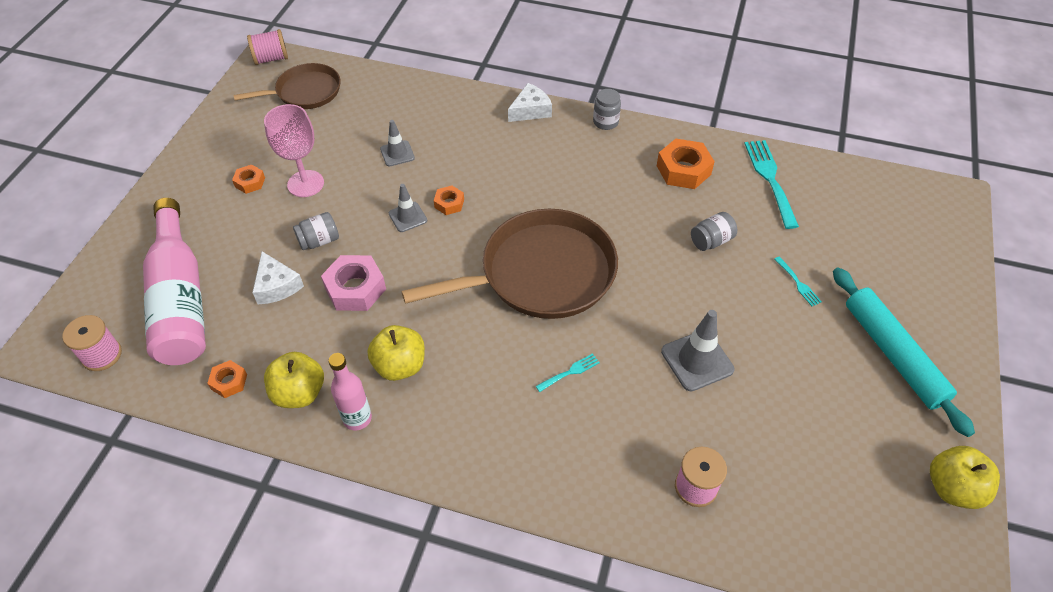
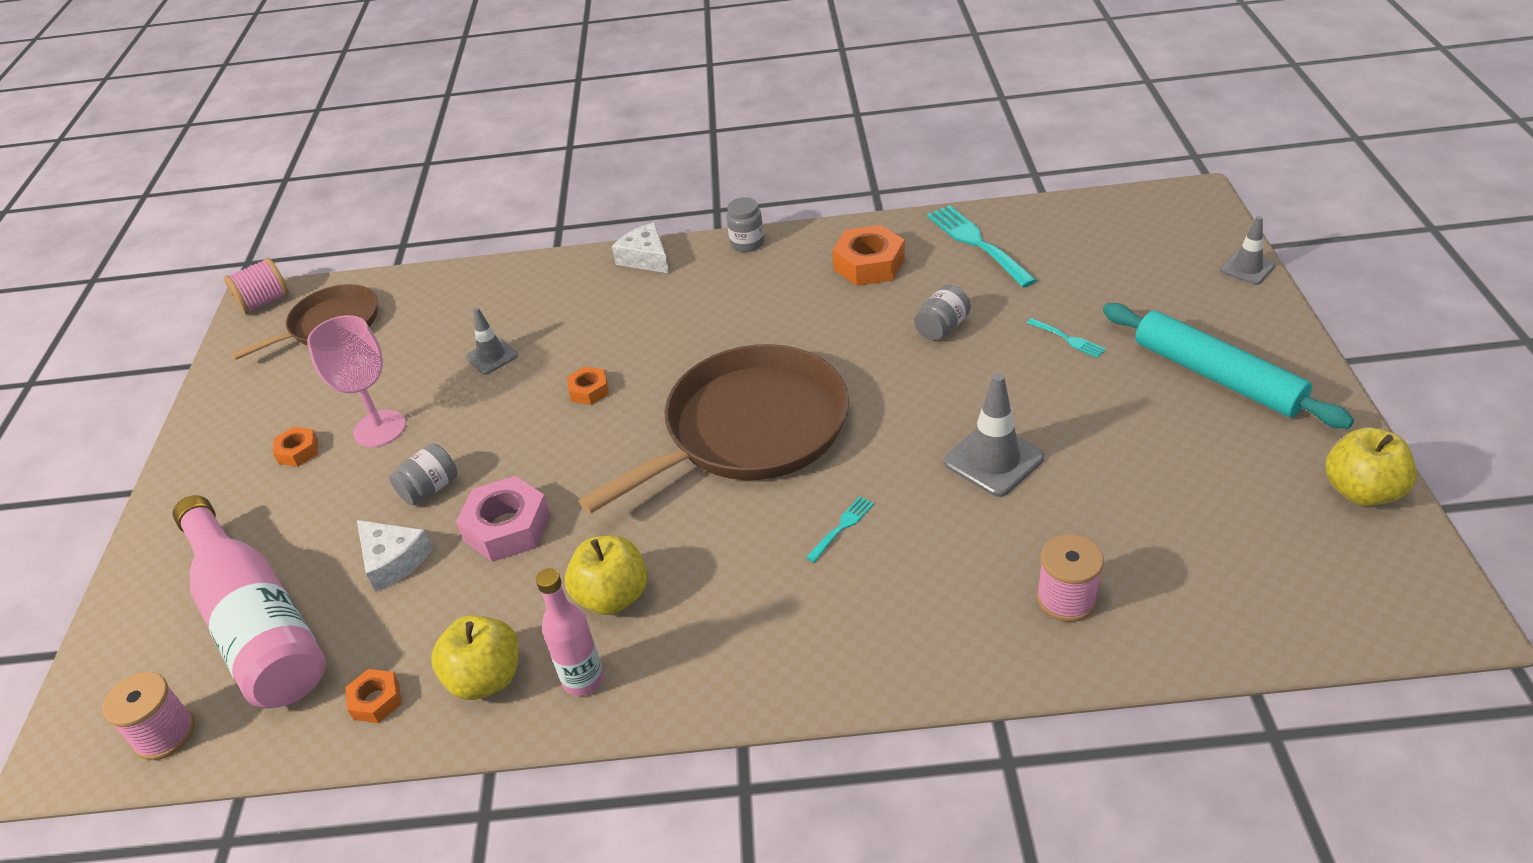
camera: 15 degrees left, 10 degrees down
(408, 217) = (540, 423): grey traffic cone -> grey traffic cone (1247, 268)
(530, 110) = (645, 258): white cheese -> white cheese turned 75 degrees counterclockwise

